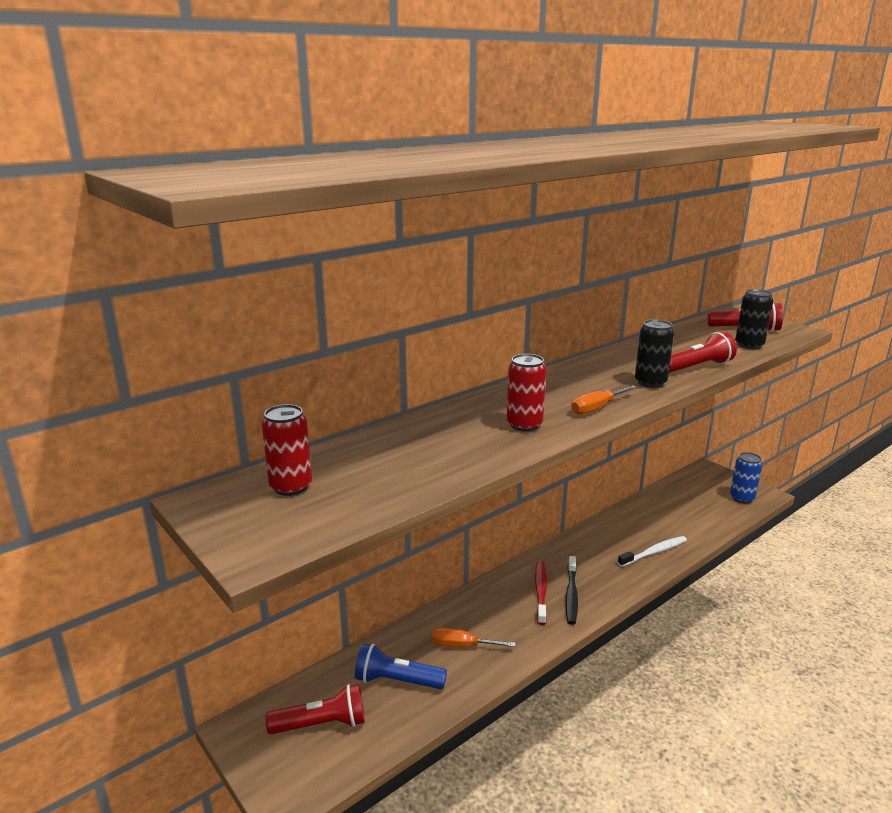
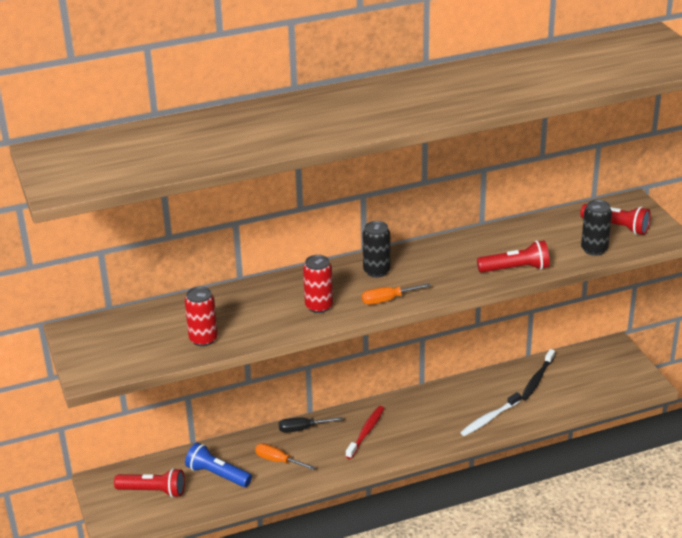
camera: 20 degrees right, 10 degrees up
(291, 487) = (130, 331): red can -> red can (203, 339)
(469, 602) = (302, 429): none -> black screwdriver
(571, 595) = (389, 440): black toothbrush -> black toothbrush (537, 379)
(650, 383) = (456, 280): black can -> black can (376, 271)
(654, 552) = (489, 419): white toothbrush -> white toothbrush turned 150 degrees clockwise
(742, 498) = (621, 383): blue can -> none

